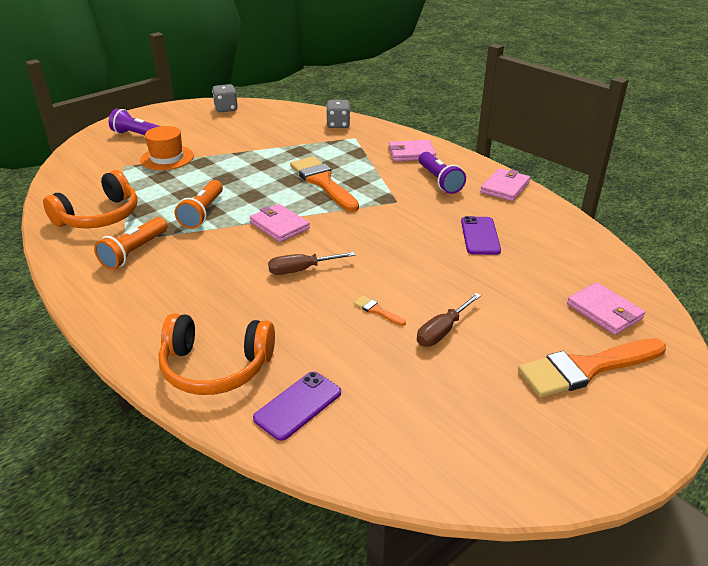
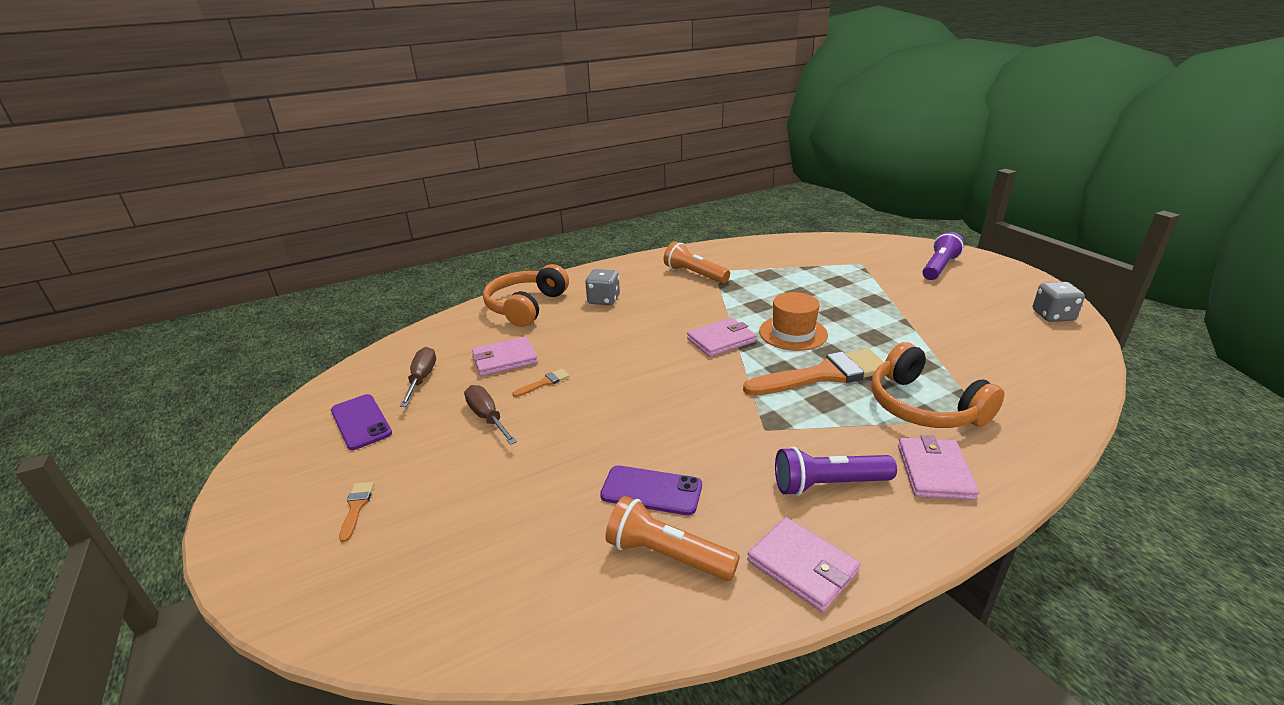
camera: 105 degrees right, 5 degrees down
(99, 216) = (759, 259): orange headphones -> orange headphones (924, 406)
(167, 158) = (883, 282): orange hat -> orange hat (793, 333)
(202, 213) = (756, 301): orange flashlight -> orange flashlight (667, 555)
(298, 405) = (460, 335): purple phone -> purple phone (361, 422)
(302, 270) = (633, 348): brown screwdriver -> brown screwdriver (422, 379)
(338, 125) = (1035, 406): grey dice -> grey dice (603, 300)
(586, 368) = (356, 507): orange brush -> orange brush, size x0.41
(604, 311) = (423, 567): pink wallet -> pink wallet (504, 359)

